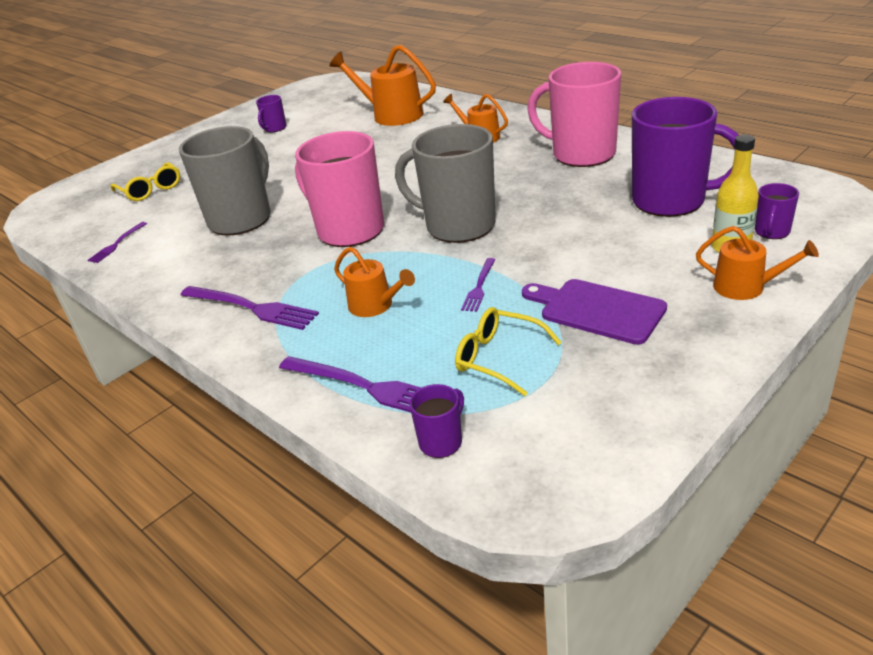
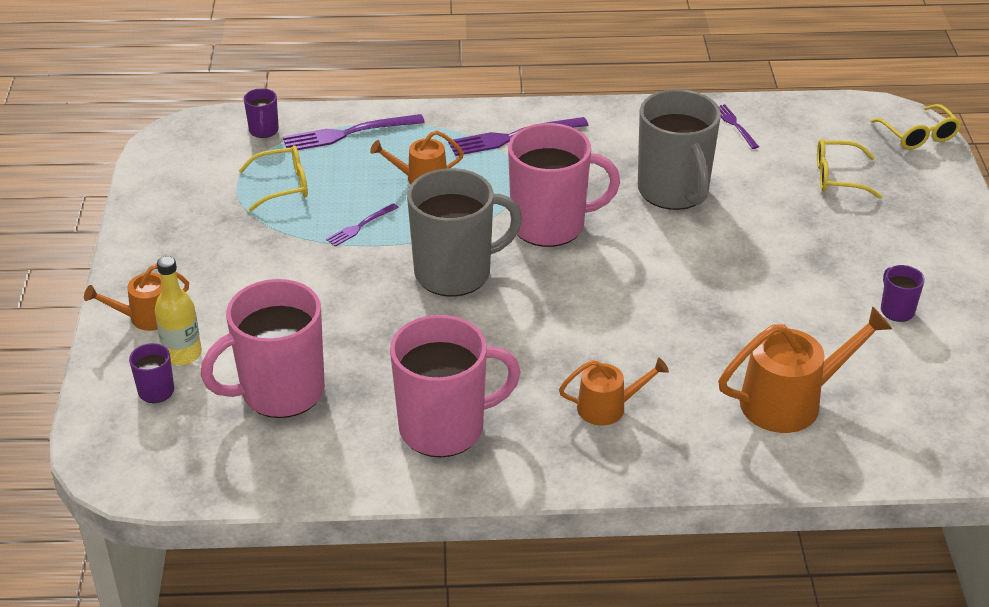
camera: 130 degrees right, 5 degrees up
(63, 193) = (918, 136): none -> yellow glasses
(479, 287) = (360, 226): purple fork -> purple fork turned 105 degrees counterclockwise
(597, 310) = (247, 247): purple cutting board -> none
(671, 201) = (280, 392): purple mug -> pink mug

